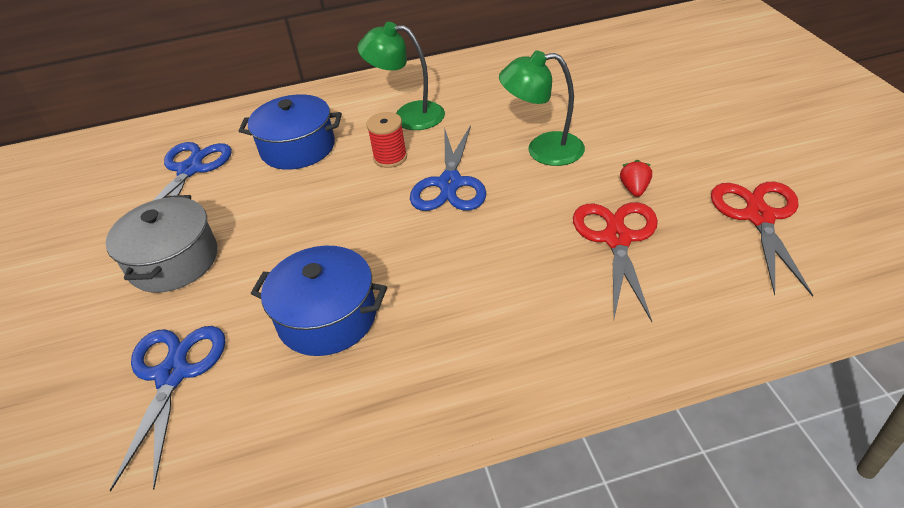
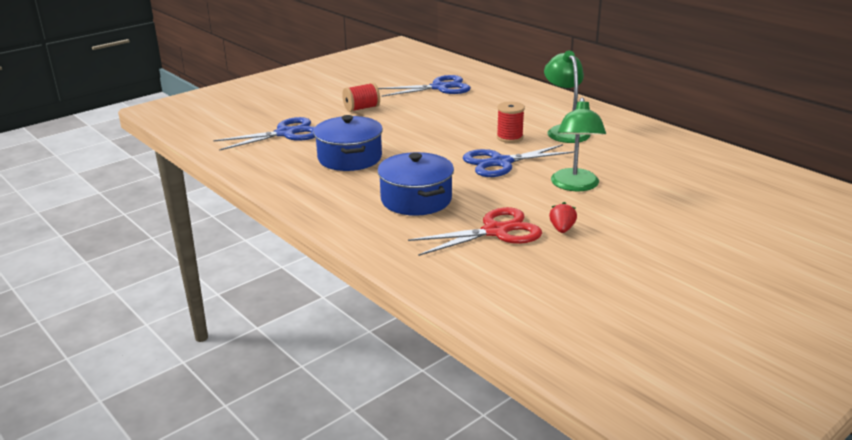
camera: 60 degrees right, 15 degrees down
(173, 261) = (361, 108): grey pot -> red spool
(298, 148) = (490, 108): blue pot -> blue pot (416, 199)
(543, 150) = (575, 186): green lamp -> green lamp turned 150 degrees counterclockwise
(634, 189) = (562, 229): red strawberry -> red strawberry turned 60 degrees counterclockwise
(759, 217) = (577, 286): red scissors -> none

